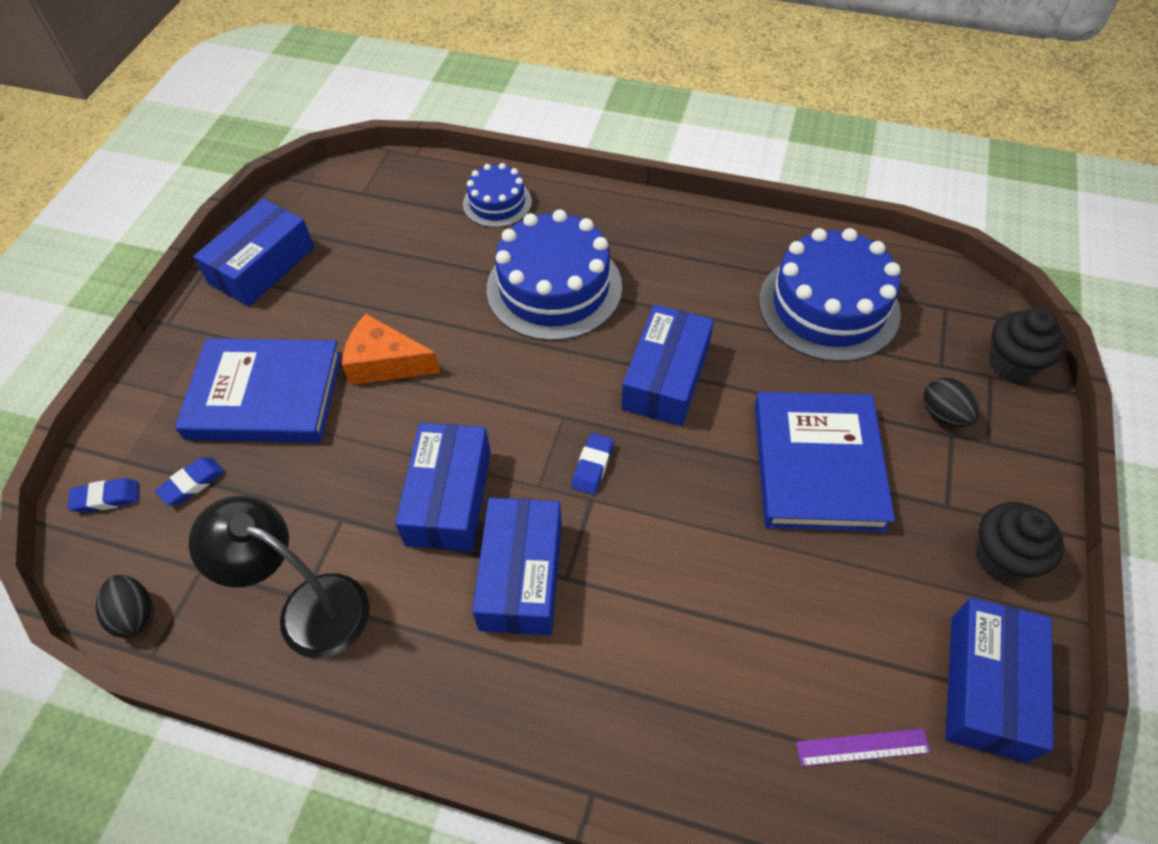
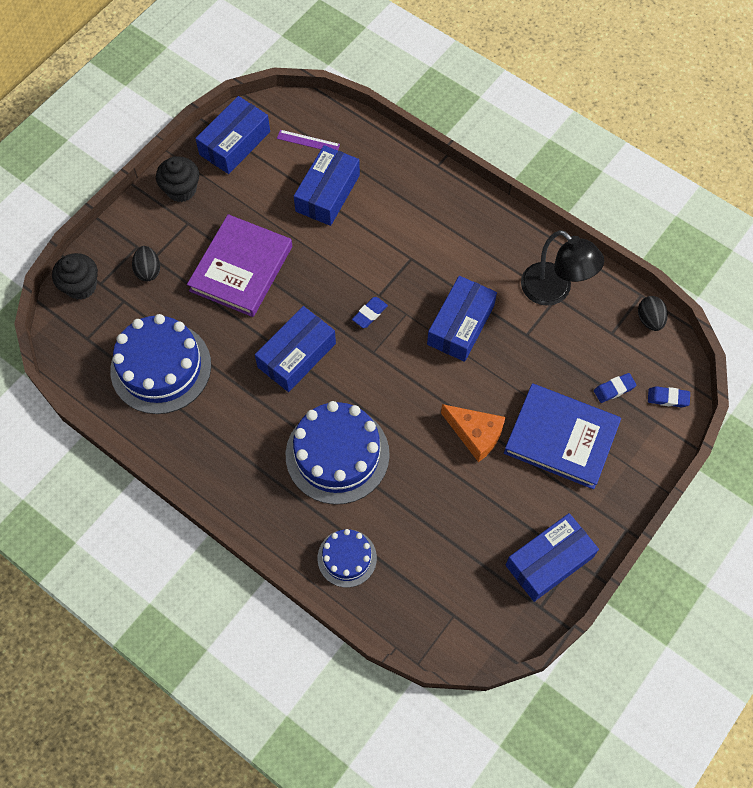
camera: 160 degrees left, 10 degrees up
(521, 575) = (435, 268): blue box -> blue box (327, 193)
(817, 465) = (241, 268): blue book -> purple book

